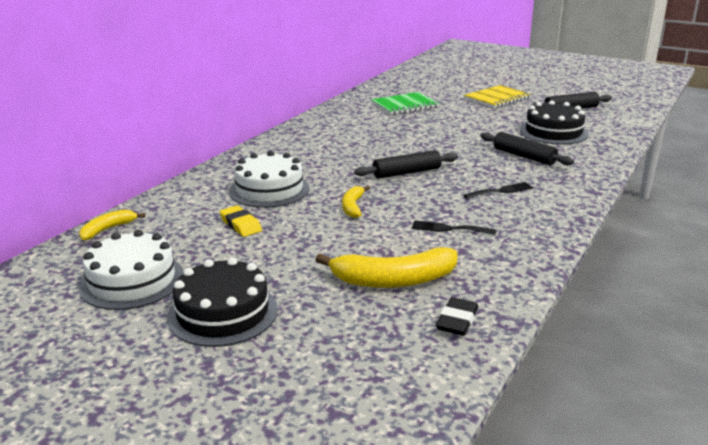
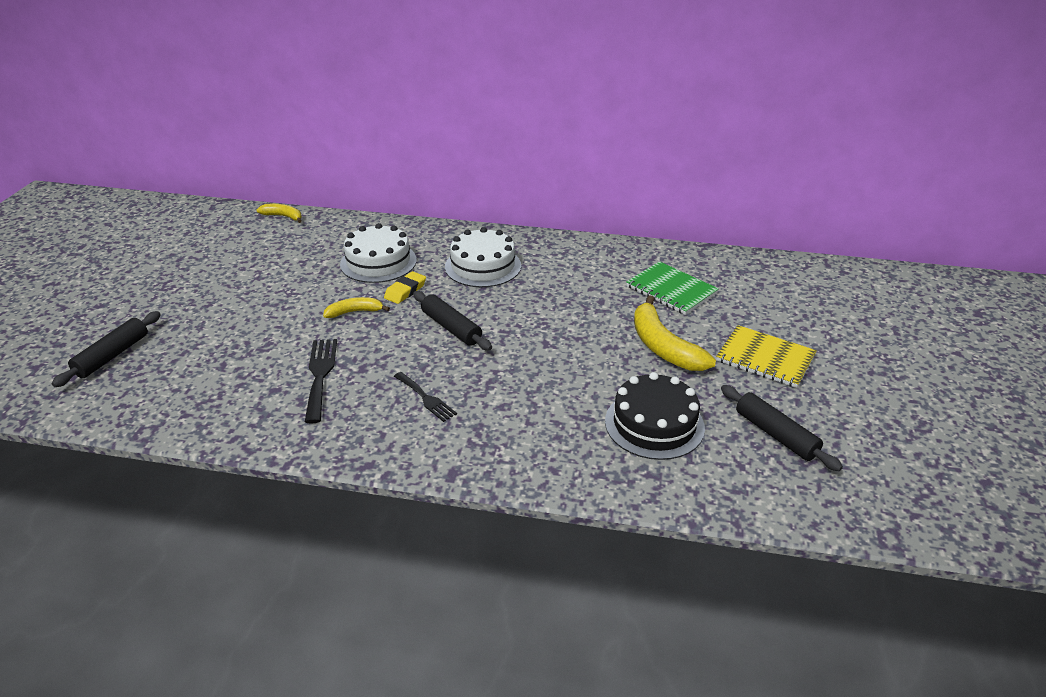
camera: 70 degrees right, 10 degrees up
(132, 281) = (206, 248): white cake -> white cake (483, 266)
(223, 313) = (162, 294): black cake -> none
(240, 225) = (303, 266): yellow eraser -> yellow eraser (405, 291)
(393, 280) = (214, 359): yellow banana -> yellow banana (663, 346)
(449, 228) = (320, 375): black fork -> black fork, size x1.51
(457, 321) = (147, 403): black eraser -> none
(524, 156) = (544, 405): black rolling pin -> black rolling pin (112, 356)

